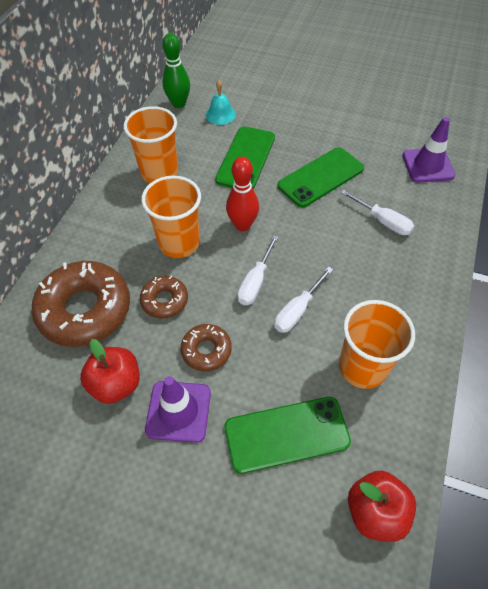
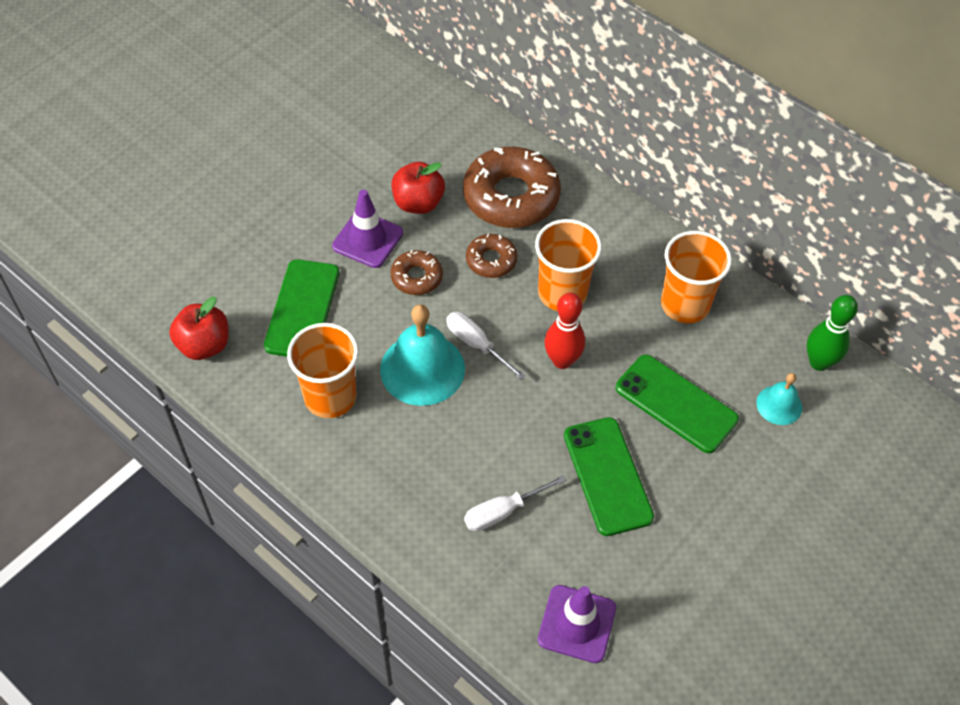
camera: 110 degrees right, 0 degrees up
(298, 310) = (422, 369): white screwdriver -> turquoise bell

